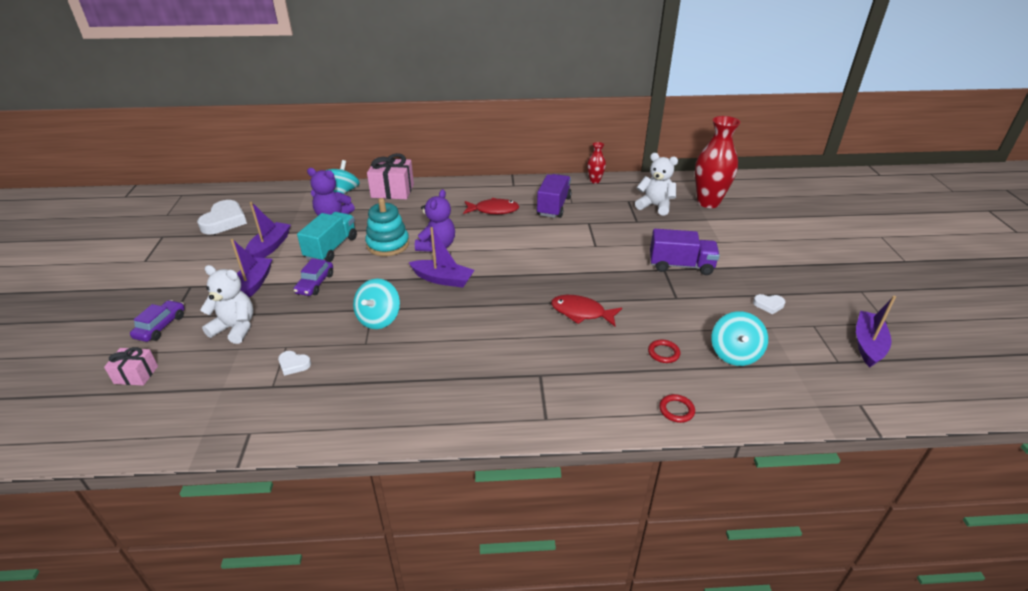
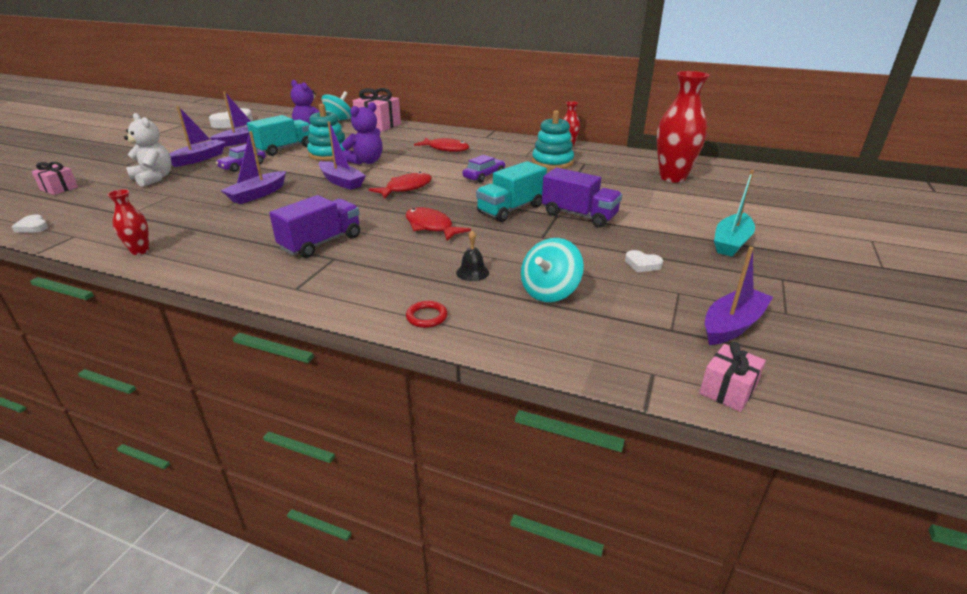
camera: 25 degrees right, 5 degrees down
(161, 326) = (111, 168): purple car -> purple car (484, 176)
(293, 364) = (160, 206): white heart -> white heart (33, 227)
(348, 427) = (140, 251): none -> red vase
(379, 319) = (257, 194): turquoise spinning top -> purple boat
(511, 272) = (406, 188): none -> red fish
(553, 206) = (504, 155): purple truck -> purple truck (321, 243)
(602, 206) = (552, 162): none -> turquoise stacking toy
(624, 273) = (511, 209): none -> turquoise truck
(655, 206) = (608, 171): white teddy bear -> none
(663, 353) = (472, 272): red ring -> black bell
(804, 264) = (731, 242): none -> turquoise boat
(909, 401) = (727, 390): none -> pink gift

